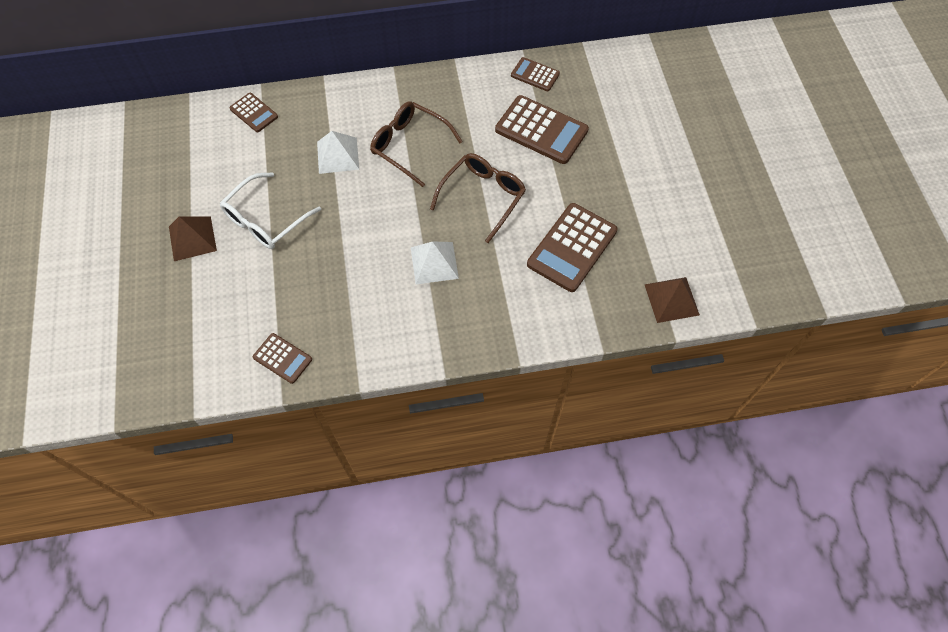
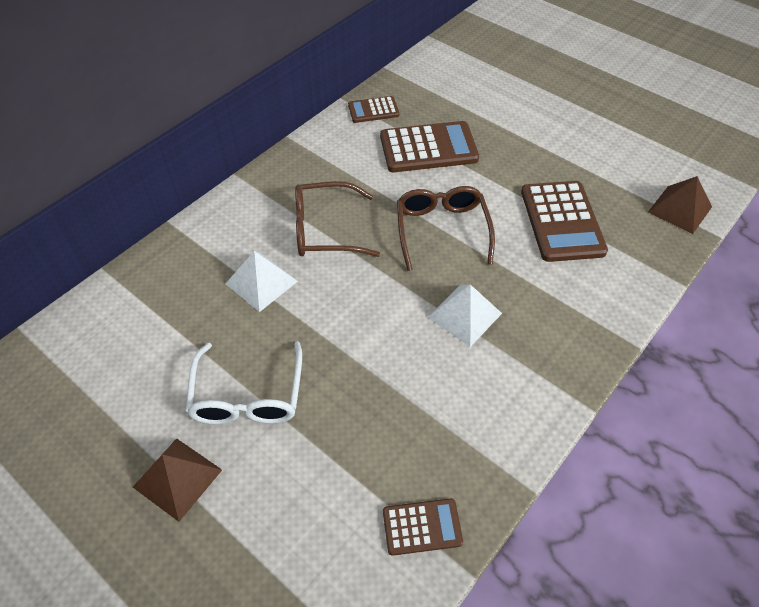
camera: 40 degrees left, 10 degrees down
(254, 113) = (122, 300): brown calculator -> none

